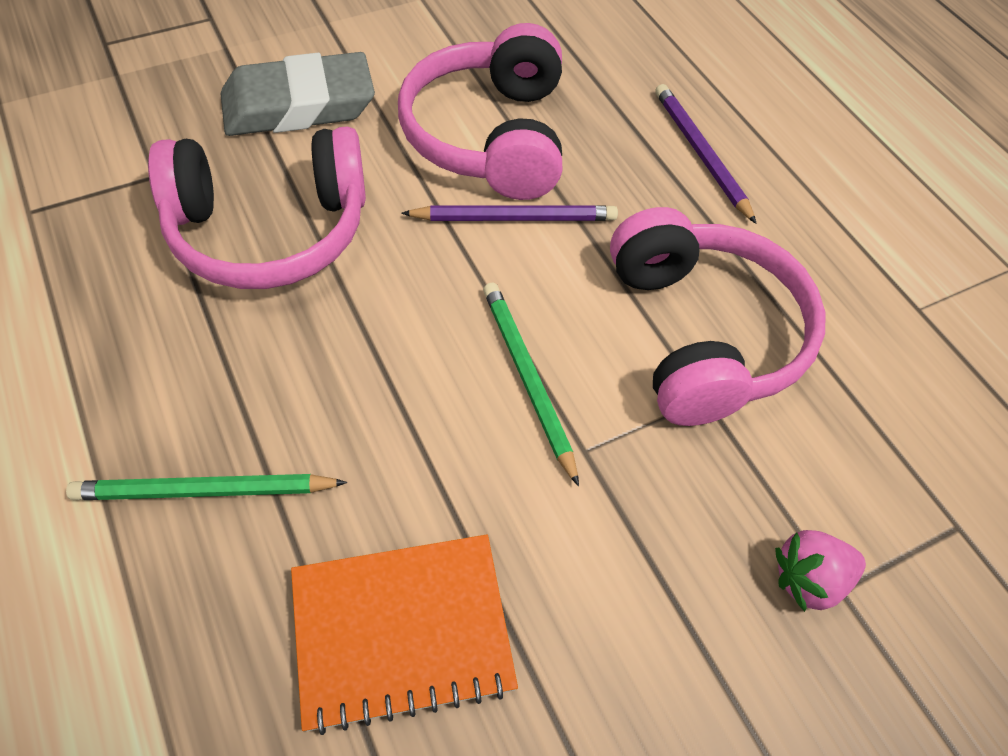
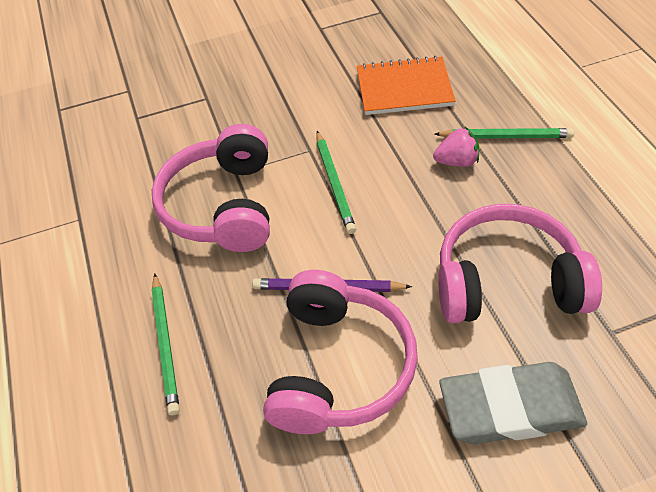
camera: 165 degrees left, 5 degrees down
(700, 154) = (166, 344): purple pencil -> green pencil
(808, 579) = (219, 101): pink strawberry -> pink strawberry (456, 161)

